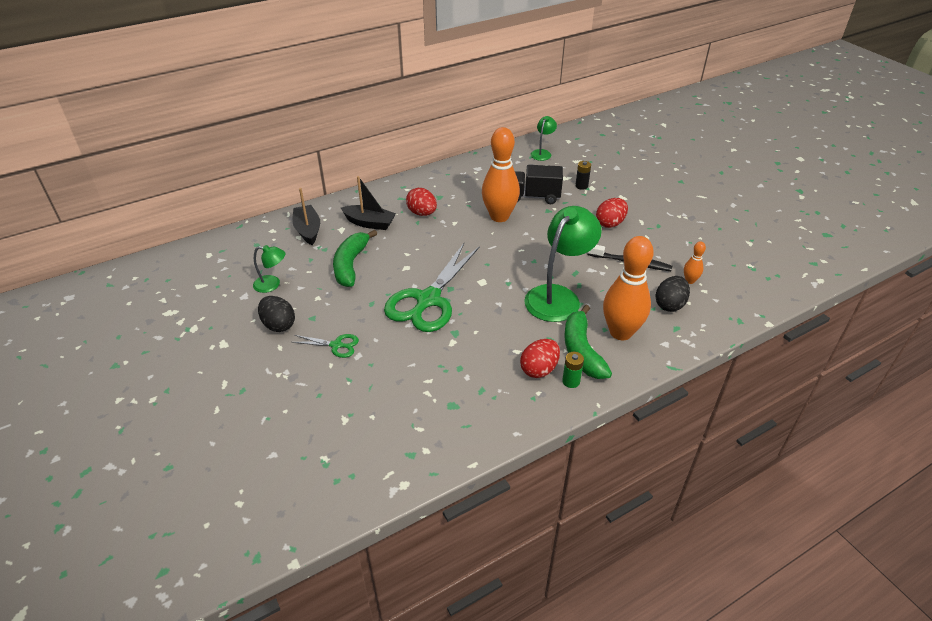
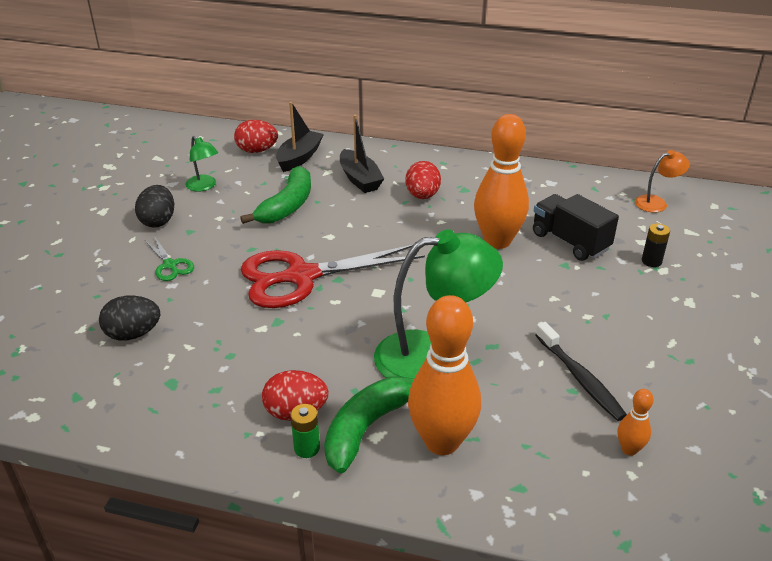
camera: 45 degrees right, 5 degrees down
(351, 264) = (287, 206): green banana -> green banana turned 150 degrees clockwise
(428, 300) = (302, 276): green scissors -> red scissors
(542, 153) = (656, 202): green lamp -> orange lamp
(610, 223) = (623, 320): red egg -> red egg (257, 150)
(669, 305) = (554, 456): black egg -> black egg (133, 334)

